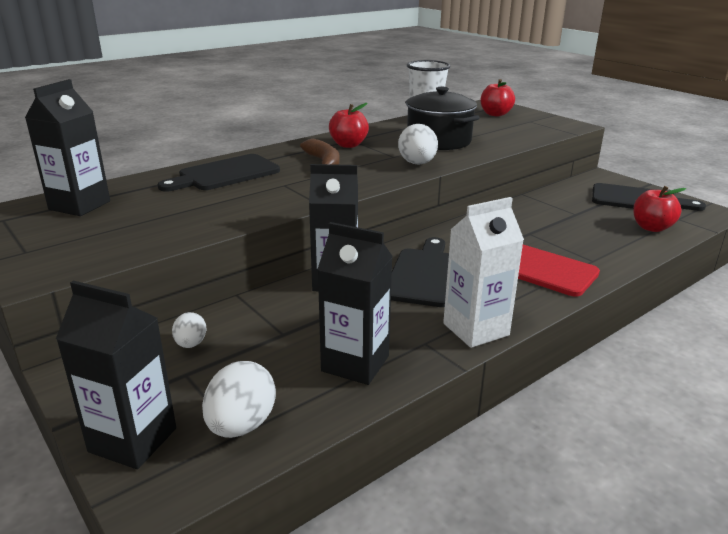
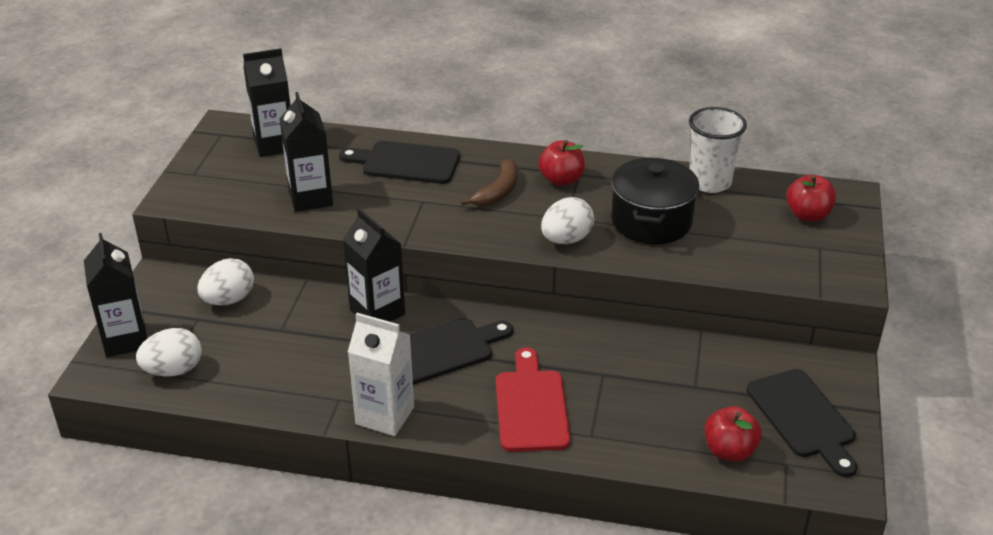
camera: 50 degrees right, 10 degrees up
(191, 344) = (229, 300): white egg -> white egg, size x1.70
(355, 363) = (279, 380): black carton -> black carton (310, 198)

